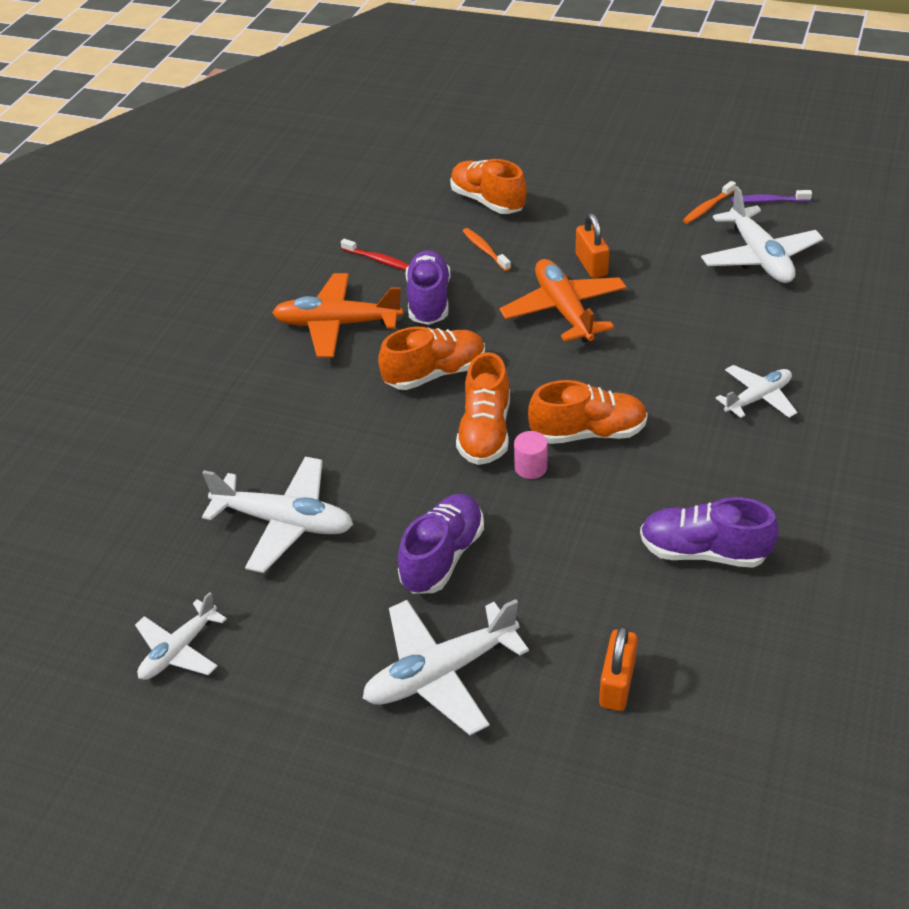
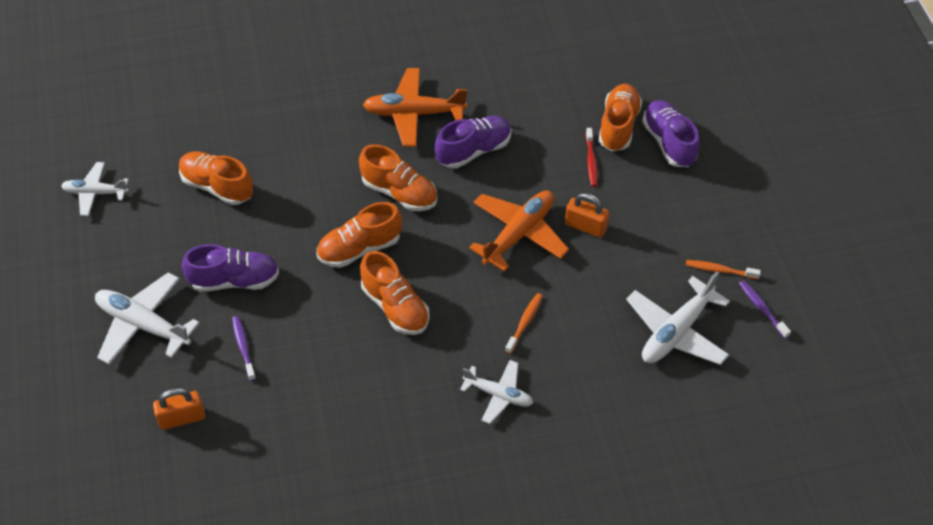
camera: 55 degrees right, 10 degrees up
(285, 522) = (217, 186): white plane -> orange shoe
(337, 324) = (414, 113): orange plane -> orange plane turned 60 degrees counterclockwise
(378, 260) = (499, 98): red toothbrush -> red toothbrush (591, 161)
(485, 250) = (556, 154): orange toothbrush -> orange toothbrush (525, 322)
(530, 467) = (341, 289): pink cylinder -> none
(550, 584) = (243, 347): none -> purple toothbrush
(591, 265) = (585, 226): orange padlock -> orange padlock turned 75 degrees clockwise
(703, 551) = (320, 420): purple shoe -> purple shoe (668, 142)

